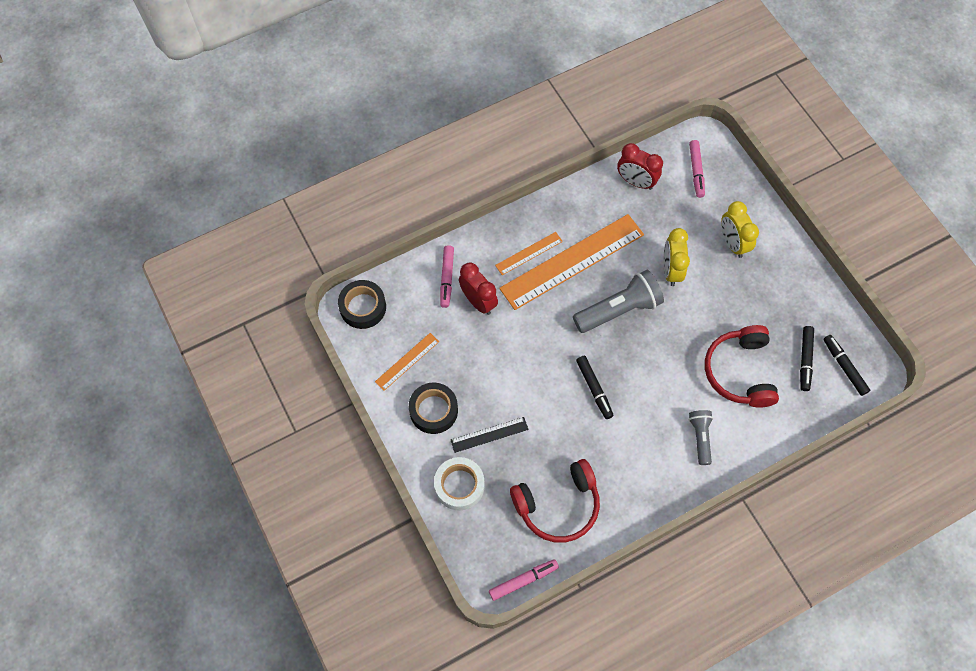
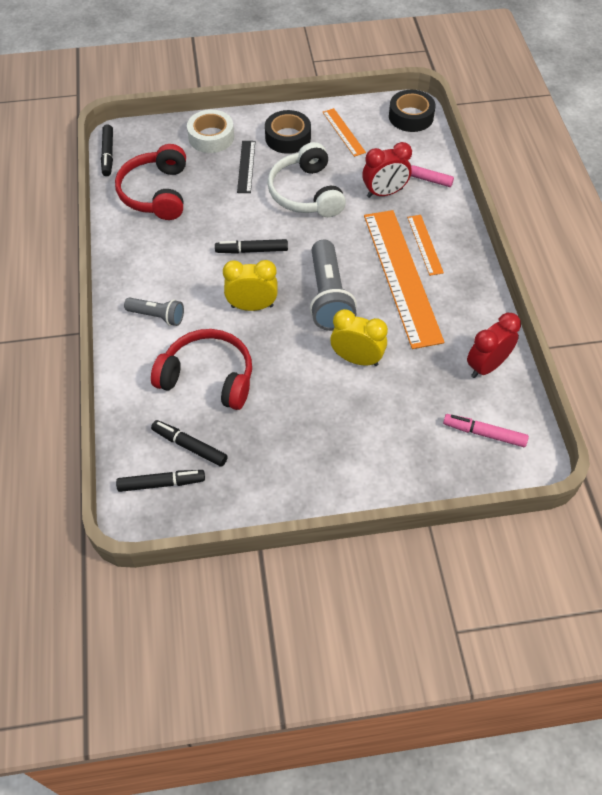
camera: 110 degrees right, 10 degrees down
(504, 368) = (306, 193): none -> white headphones
(523, 580) = (108, 154): pink marker -> black marker
(732, 243) = (369, 433): yellow clock -> yellow clock (252, 306)

